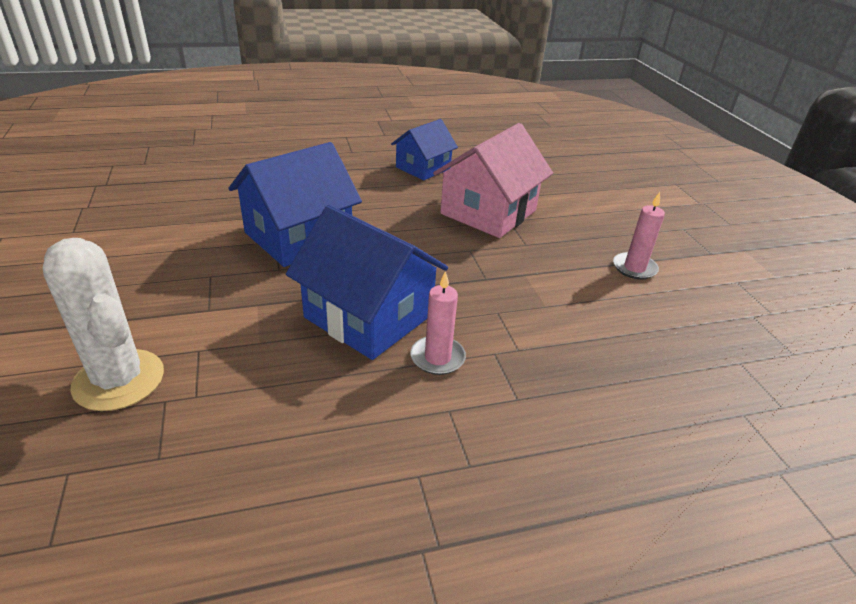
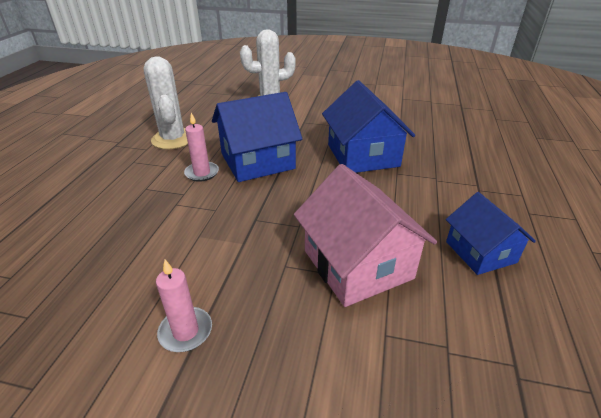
camera: 120 degrees right, 0 degrees up
(359, 454) = (173, 139): none -> white cactus

